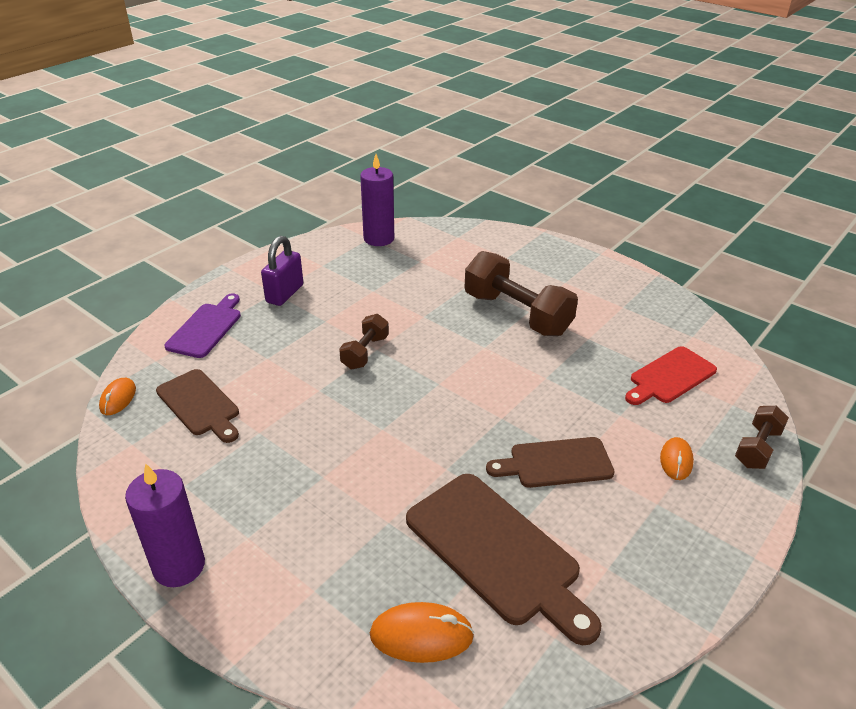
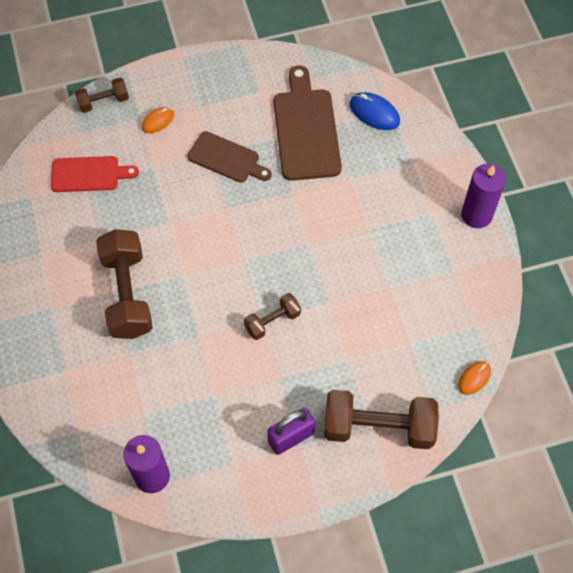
camera: 145 degrees left, 25 degrees up
(200, 405) = (418, 336): brown cutting board -> none
(206, 328) = (378, 427): purple cutting board -> brown dumbbell
(421, 635) = (374, 113): orange mouse -> blue mouse

